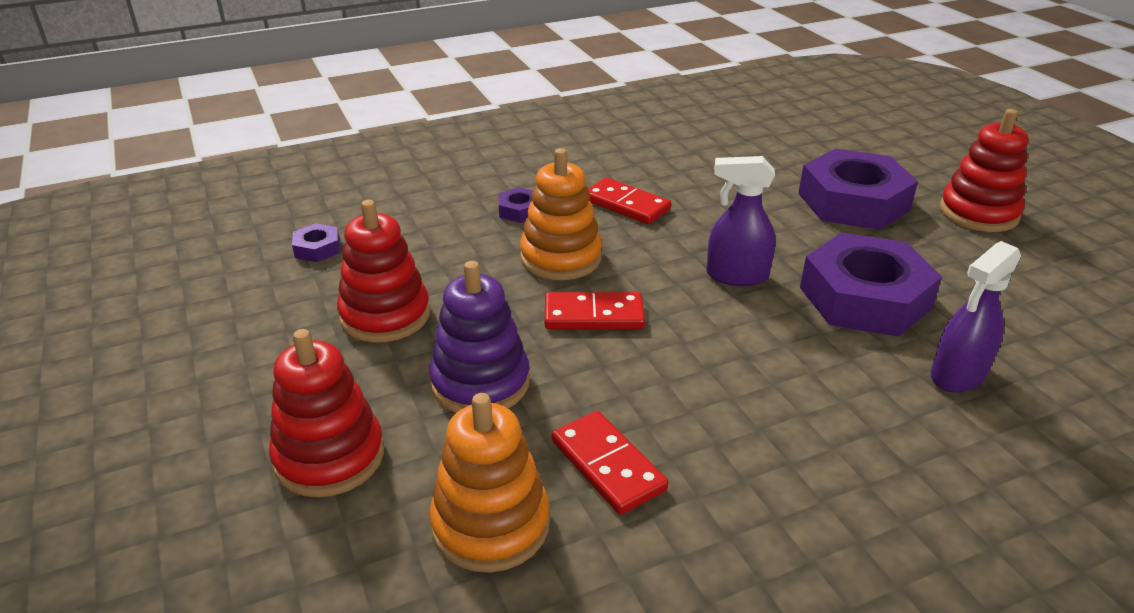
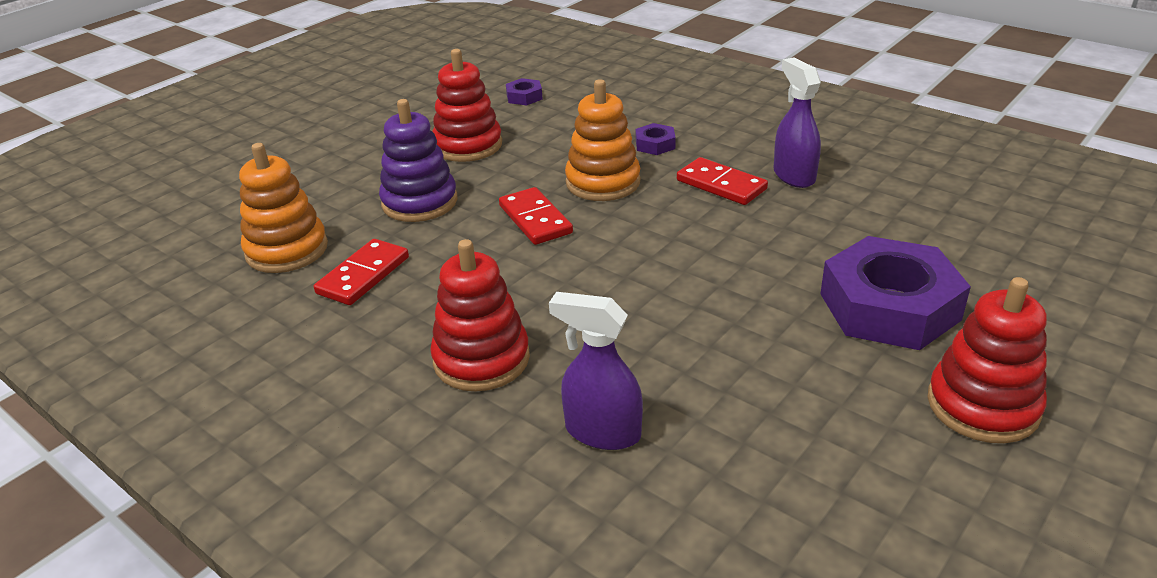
camera: 65 degrees right, 0 degrees up
(329, 456) = (319, 180): red stacking toy -> red stacking toy (481, 359)
(626, 205) = (721, 185): red domino -> red domino turned 60 degrees counterclockwise
(736, 276) = (658, 269): purple spray bottle -> purple spray bottle (793, 175)
(865, 298) = (691, 350): purple nut -> none

